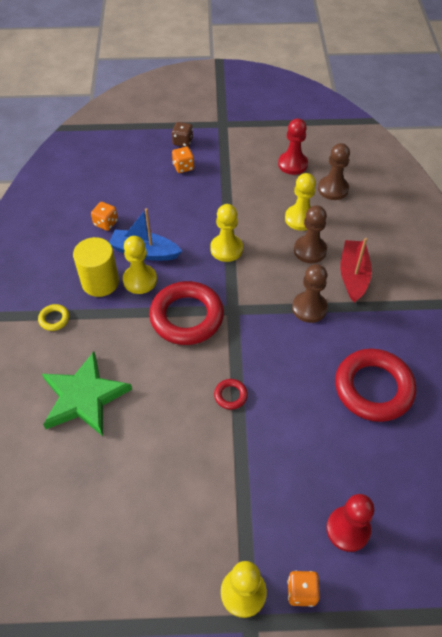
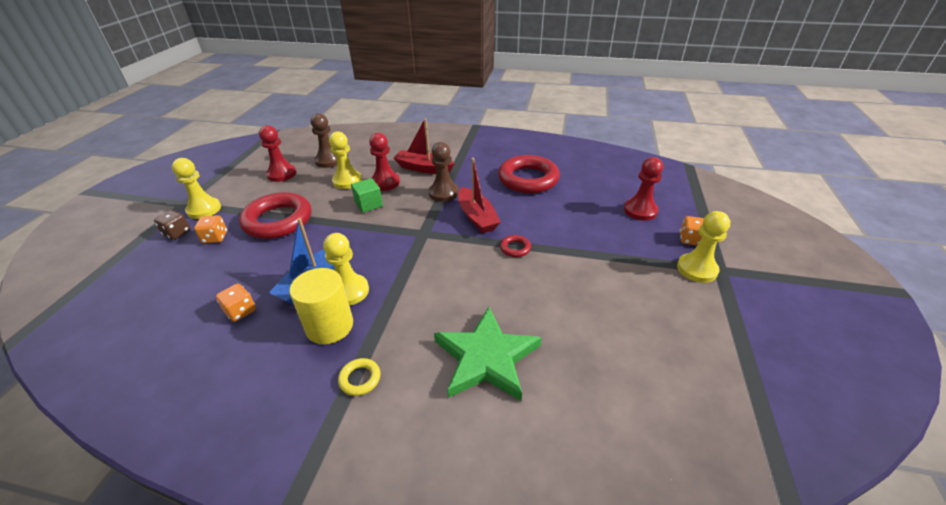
camera: 75 degrees left, 15 degrees down
(187, 317) = (416, 263): red ring -> red ring (278, 220)
(226, 249) = (350, 226): yellow pawn -> yellow pawn (204, 209)
(265, 250) = (368, 204): none -> green cube
(274, 350) = (477, 217): none -> red boat
(310, 250) = (385, 182): brown pawn -> red pawn

